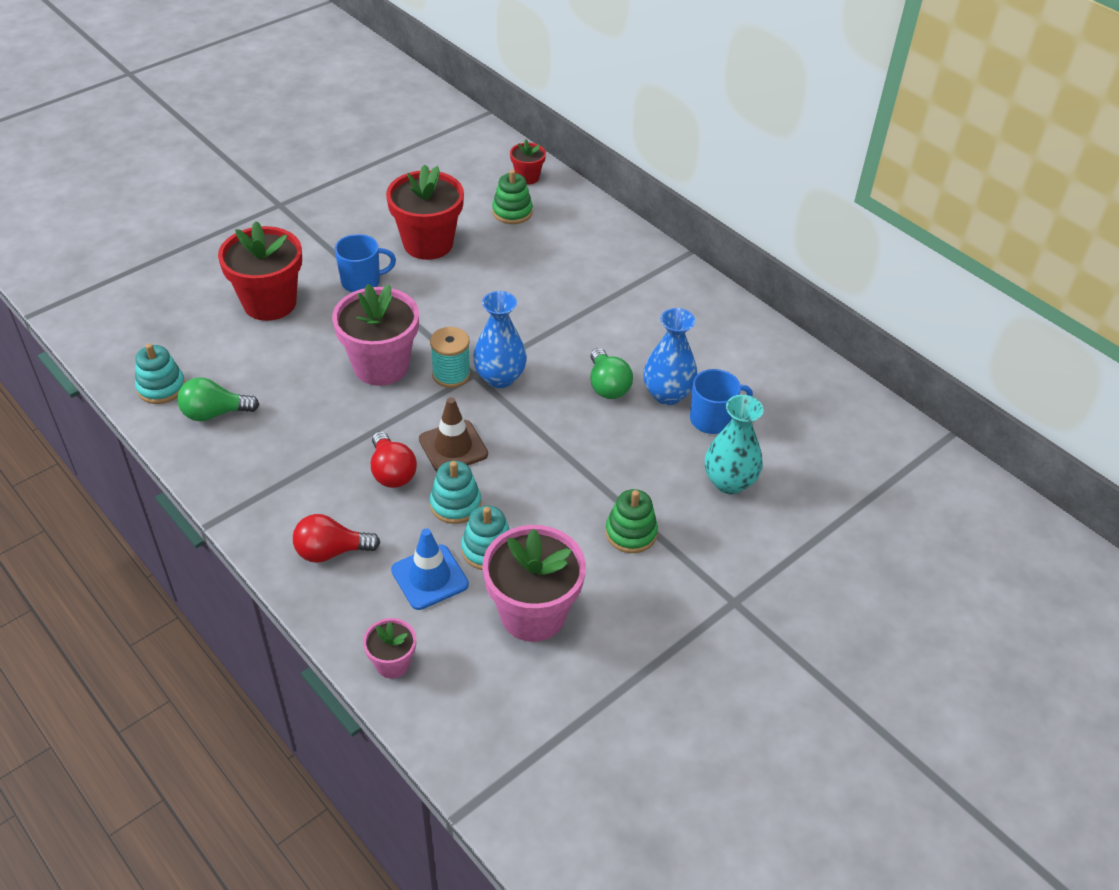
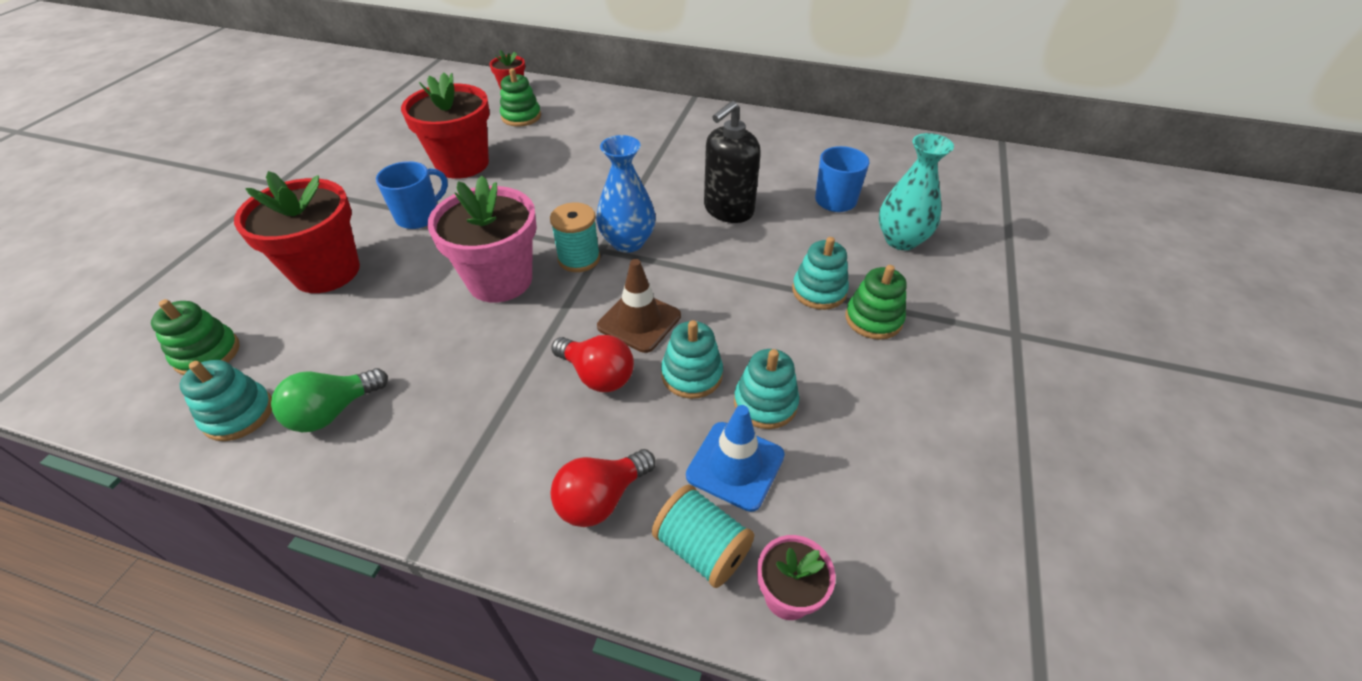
camera: 30 degrees left, 0 degrees up
(164, 334) = (207, 354): none -> green stacking toy
(366, 611) = (702, 548): none -> turquoise spool
(533, 614) = (871, 444): pink flower pot -> none
(607, 386) = (728, 210): green light bulb -> black soap dispenser
(611, 490) = (819, 291): none -> turquoise stacking toy
(667, 394) = (782, 196): blue vase -> none

